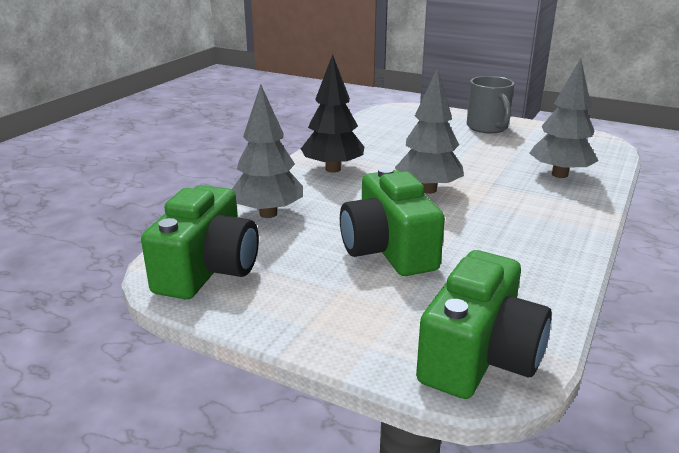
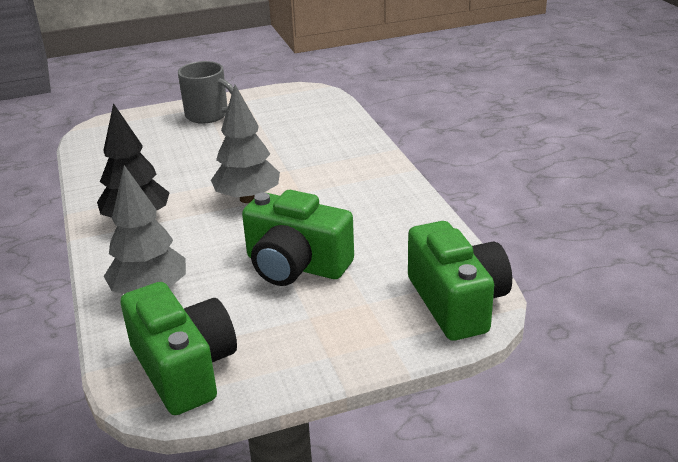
camera: 45 degrees left, 5 degrees up
(559, 174) = (322, 137): grey tree -> none

